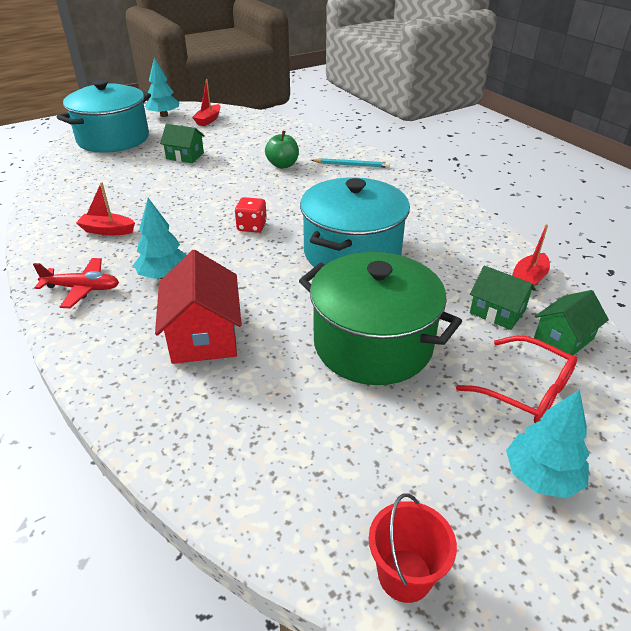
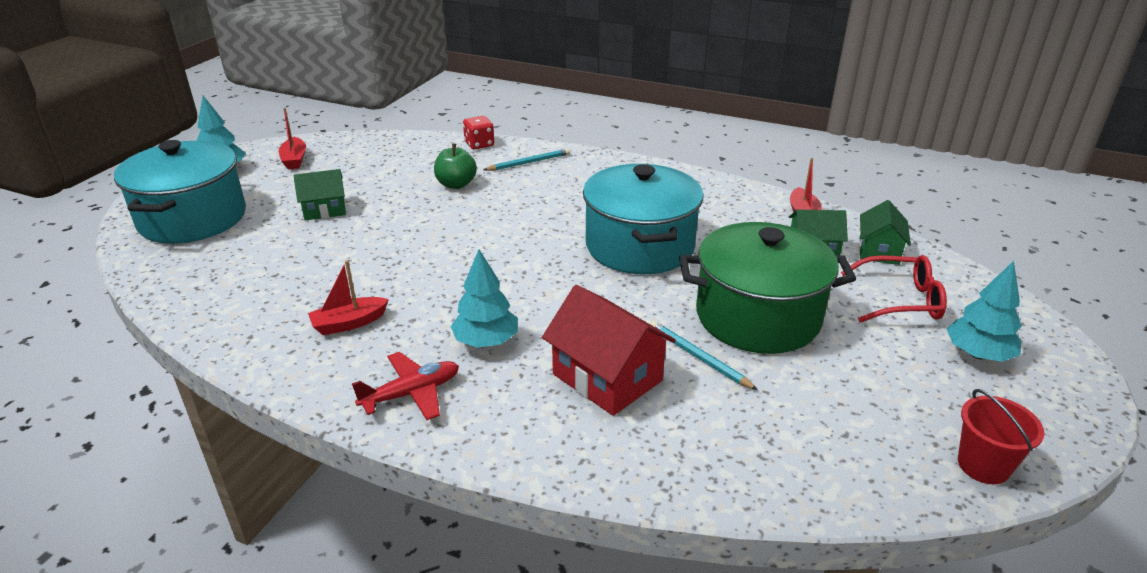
camera: 35 degrees left, 5 degrees down
(252, 226) = (510, 258): red dice -> red dice (479, 144)
(285, 353) = (698, 357): none -> turquoise pencil

